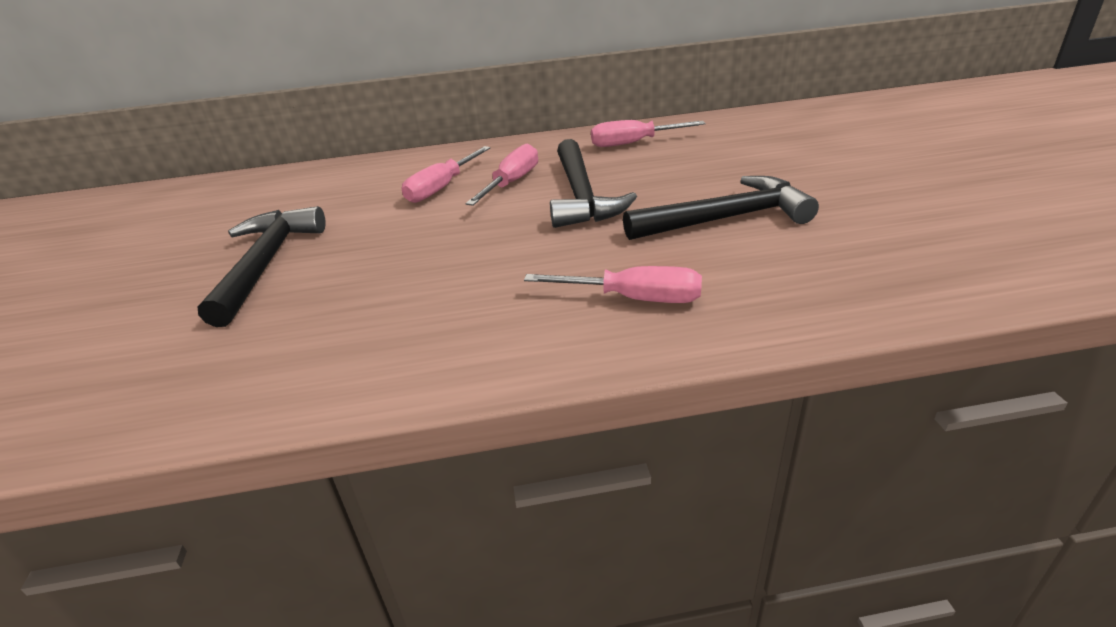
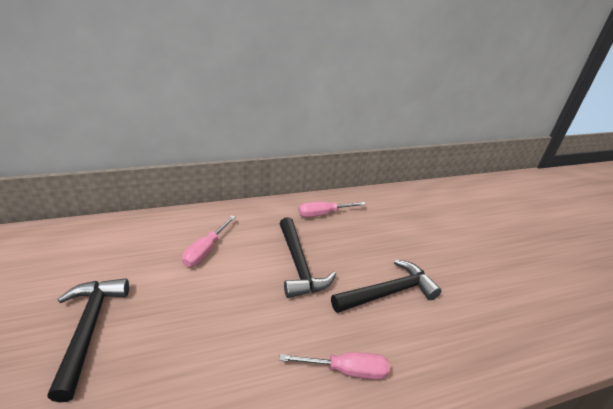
camera: 15 degrees left, 0 degrees up
(511, 183) = (252, 248): pink screwdriver -> none

